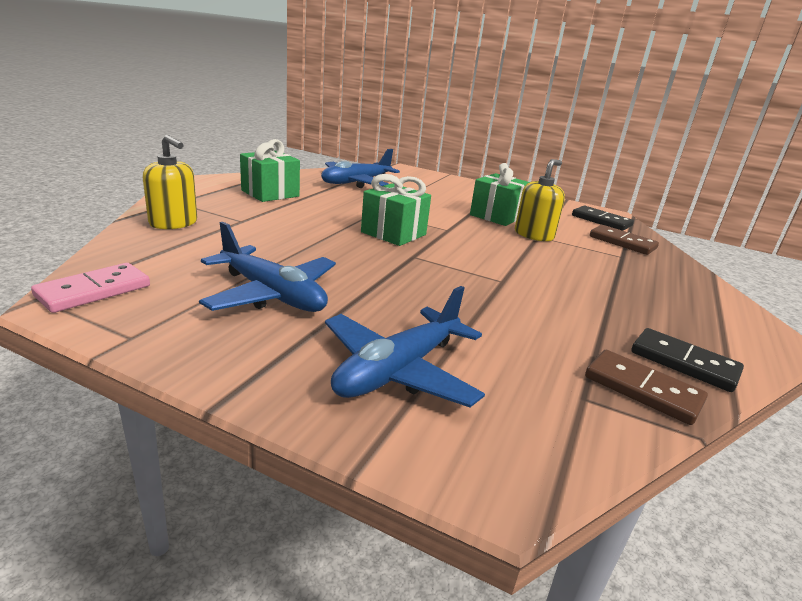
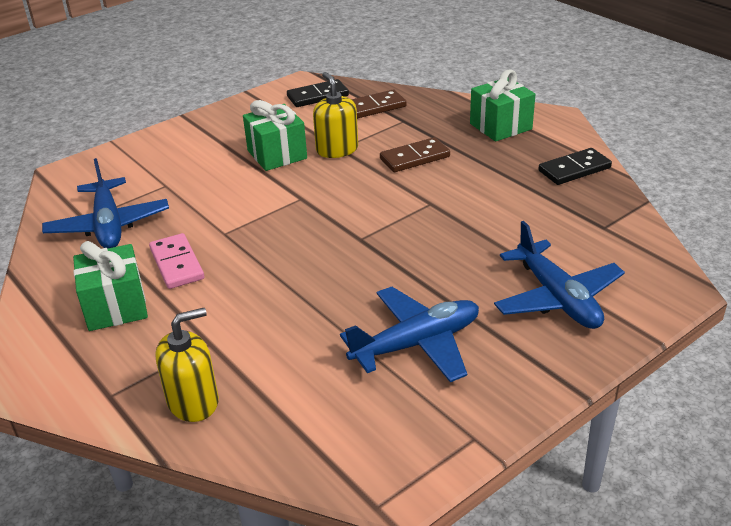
camera: 60 degrees left, 10 degrees up
(94, 291) = (373, 465): pink domino -> pink domino (177, 264)
(393, 233) = (297, 237): green gift -> green gift (500, 126)
(642, 390) = (600, 200): brown domino -> brown domino (415, 158)

